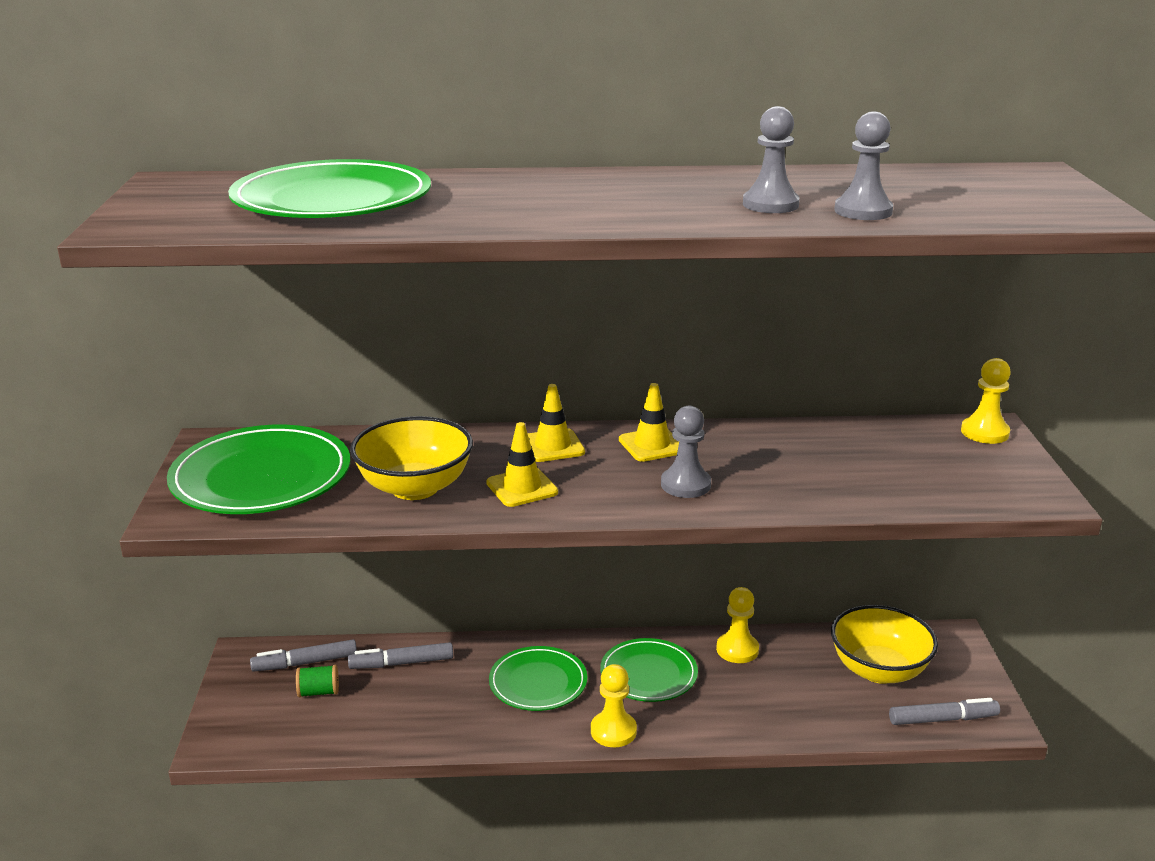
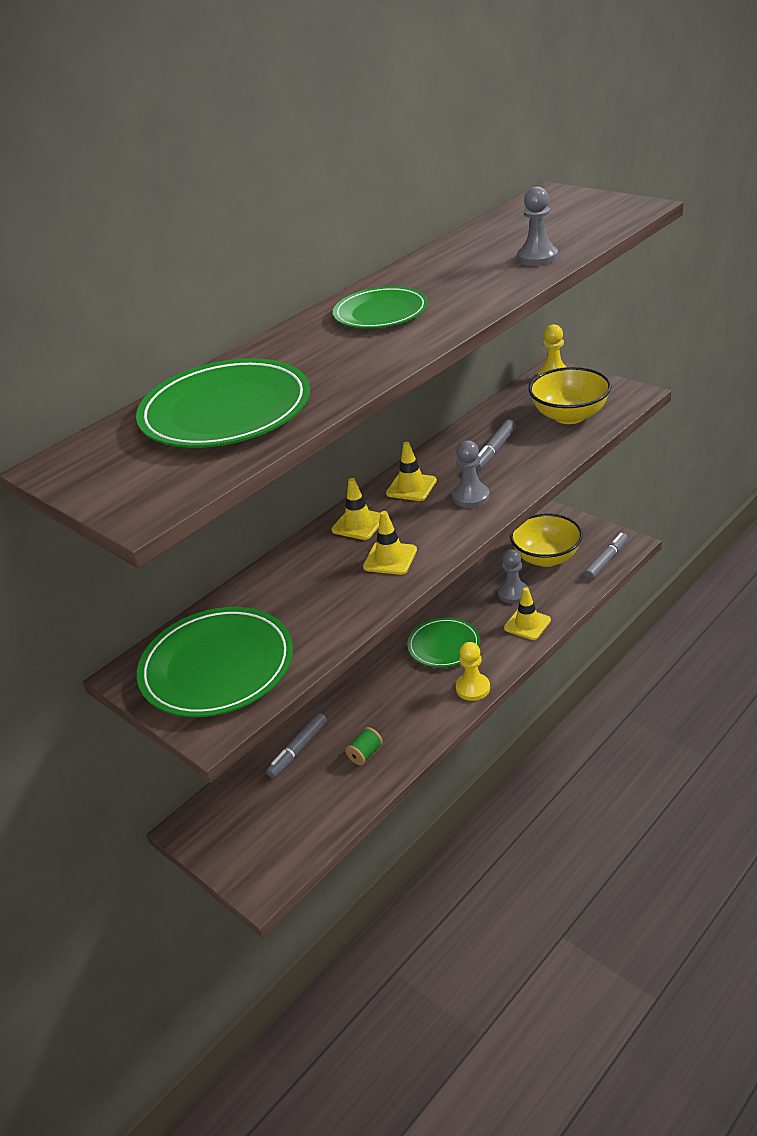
camera: 40 degrees left, 10 degrees up
(305, 663) = (236, 799): grey marker -> grey marker (494, 451)
(318, 692) = (275, 806): green spool -> green spool (365, 754)
(415, 487) = (329, 602): yellow bowl -> yellow bowl (569, 416)
(538, 682) = (394, 696): green plate -> green plate (380, 313)
(737, 649) = (467, 598): yellow pawn -> none
(757, 716) = (527, 624): none -> yellow traffic cone
(770, 204) = (484, 277): grey pawn -> grey pawn (513, 593)

